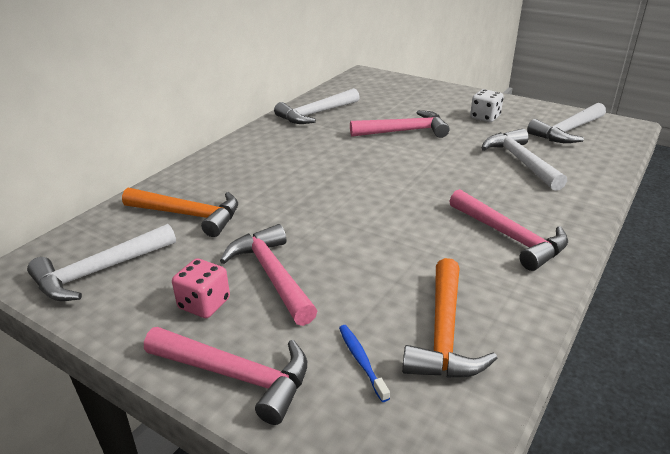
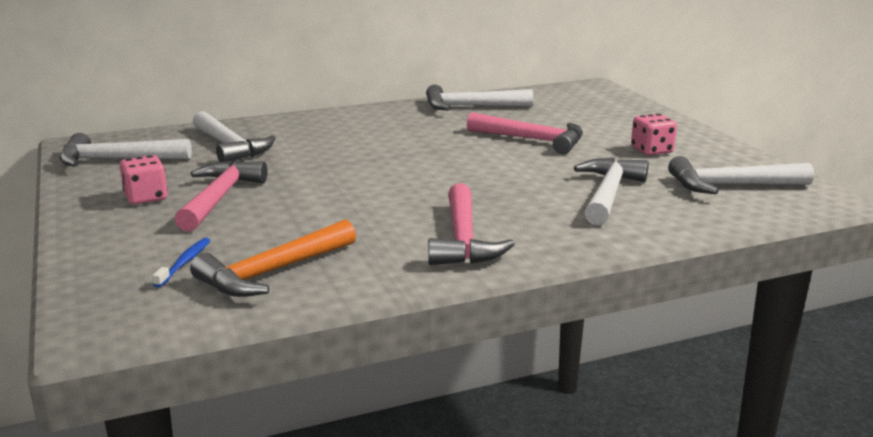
camera: 35 degrees right, 10 degrees down
(188, 215) = (229, 146): orange hammer -> white hammer
(236, 376) = (96, 239): pink hammer -> none
(485, 117) = (652, 150): white dice -> pink dice

